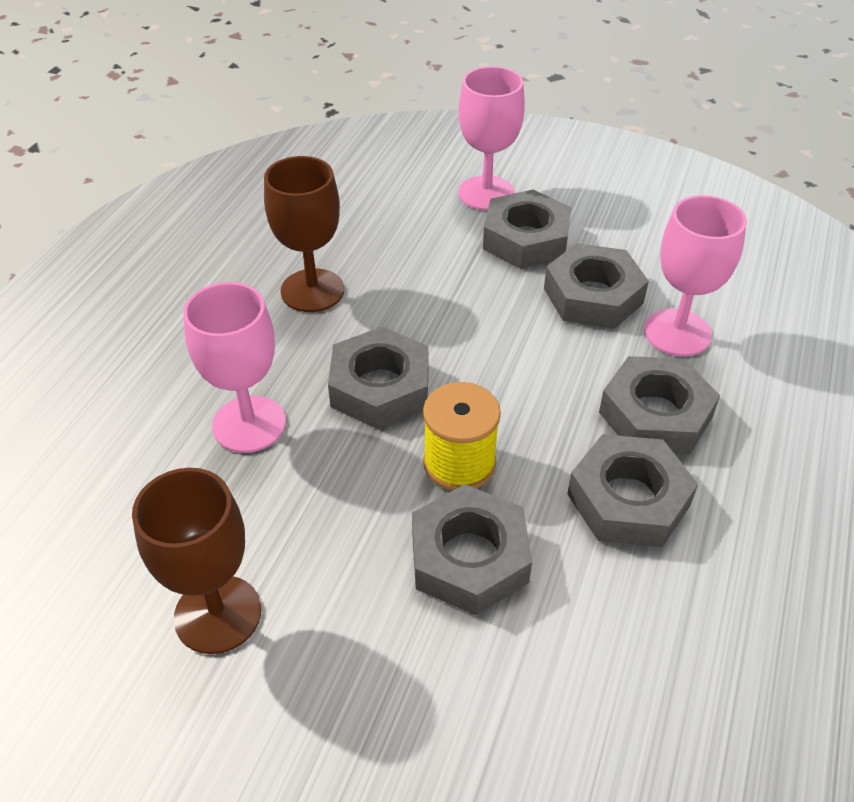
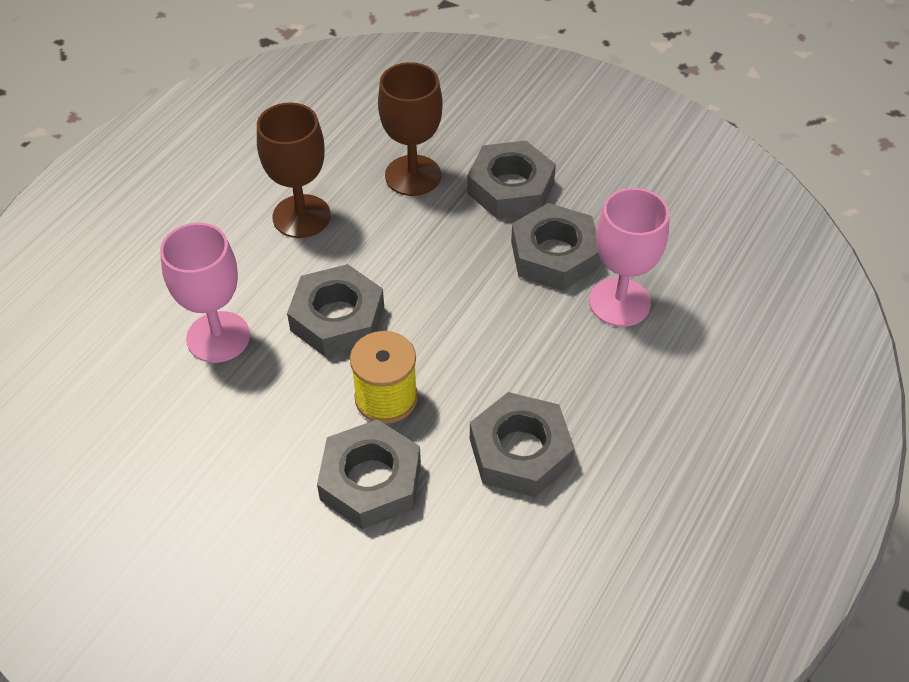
camera: 10 degrees right, 5 degrees up
(218, 614) = (159, 496): brown goblet -> brown goblet (413, 175)
(486, 193) = (488, 134): pink goblet -> none
(655, 415) = (570, 378): grey nut -> none

